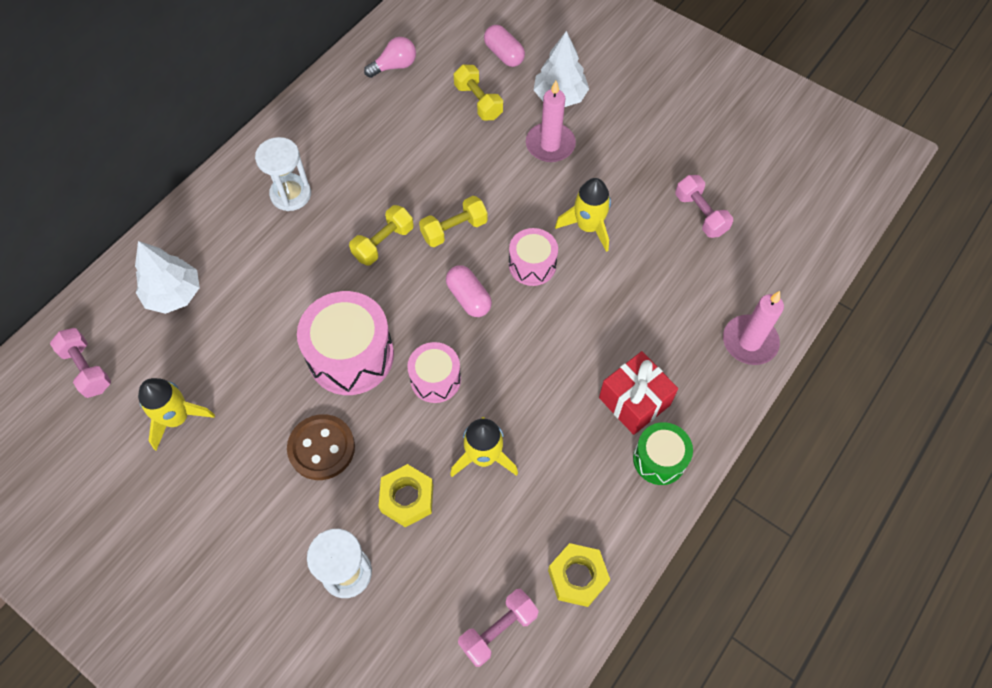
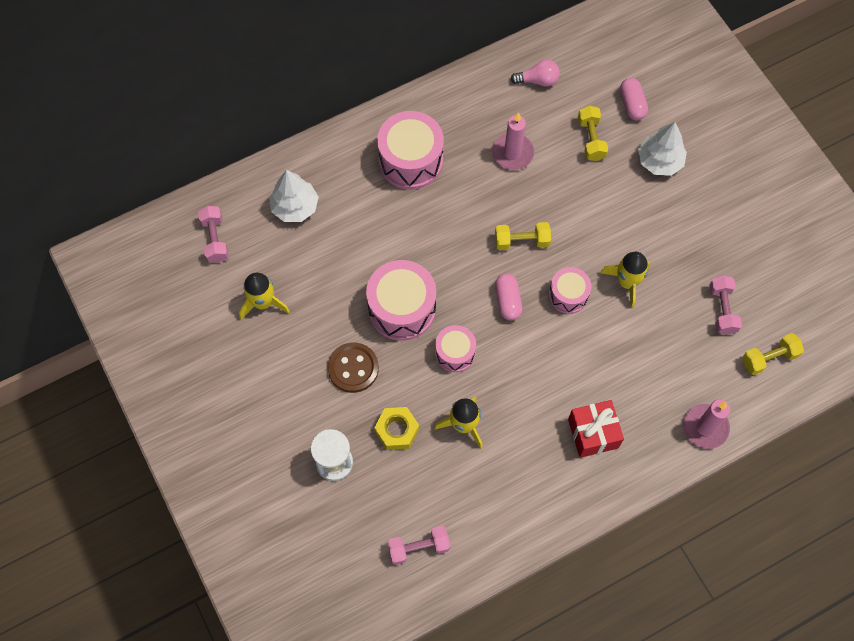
camera: 25 degrees right, 5 degrees up
(291, 194) = (411, 160): white hourglass -> pink drum
(383, 243) = (463, 230): yellow dumbbell -> yellow dumbbell (769, 358)
(550, 145) = (631, 200): pink candle -> pink candle (512, 153)
(577, 577) = (489, 538): yellow nut -> none
(659, 459) = (589, 483): green drum -> none

